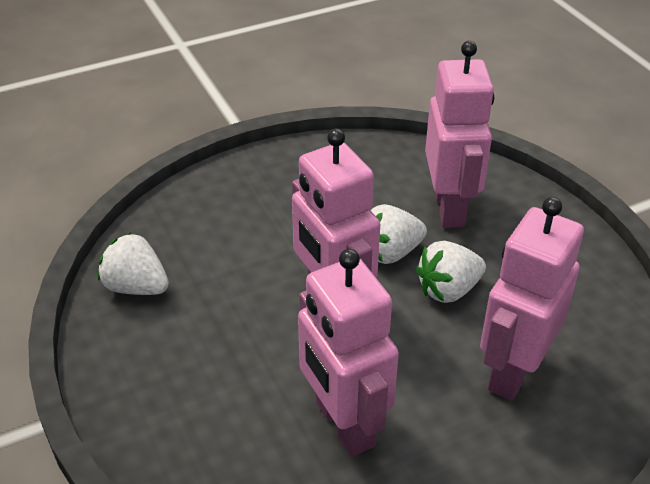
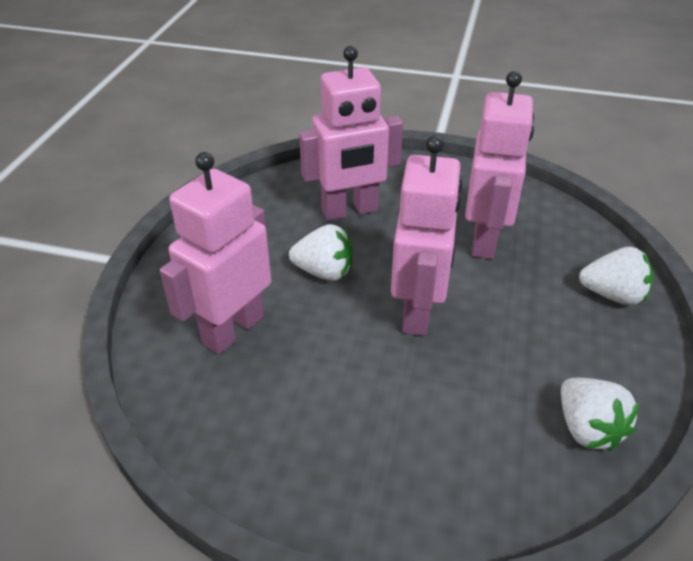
camera: 140 degrees left, 0 degrees up
(390, 252) = (330, 322): white strawberry -> white strawberry (612, 295)

